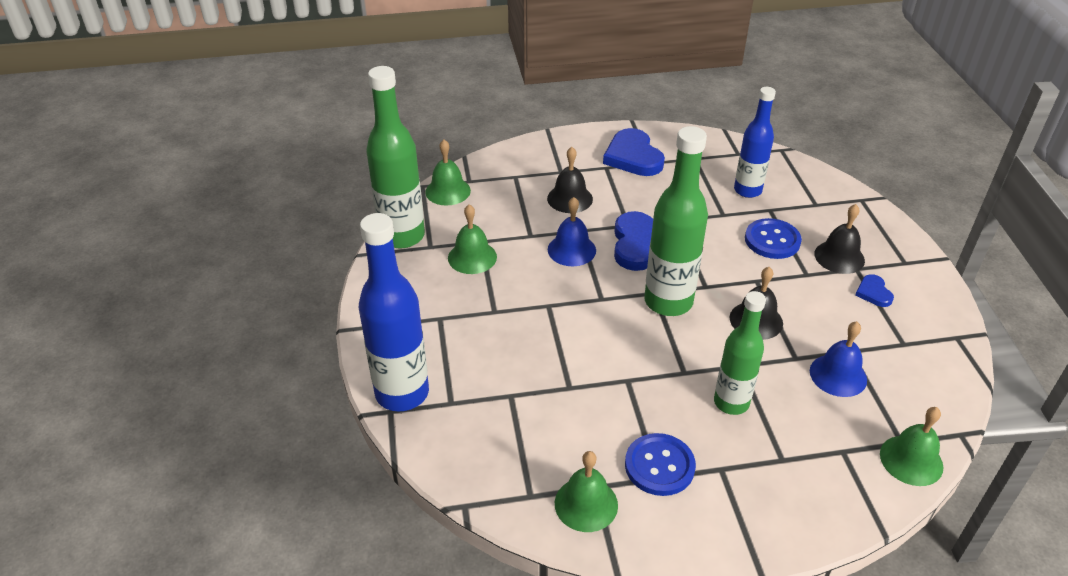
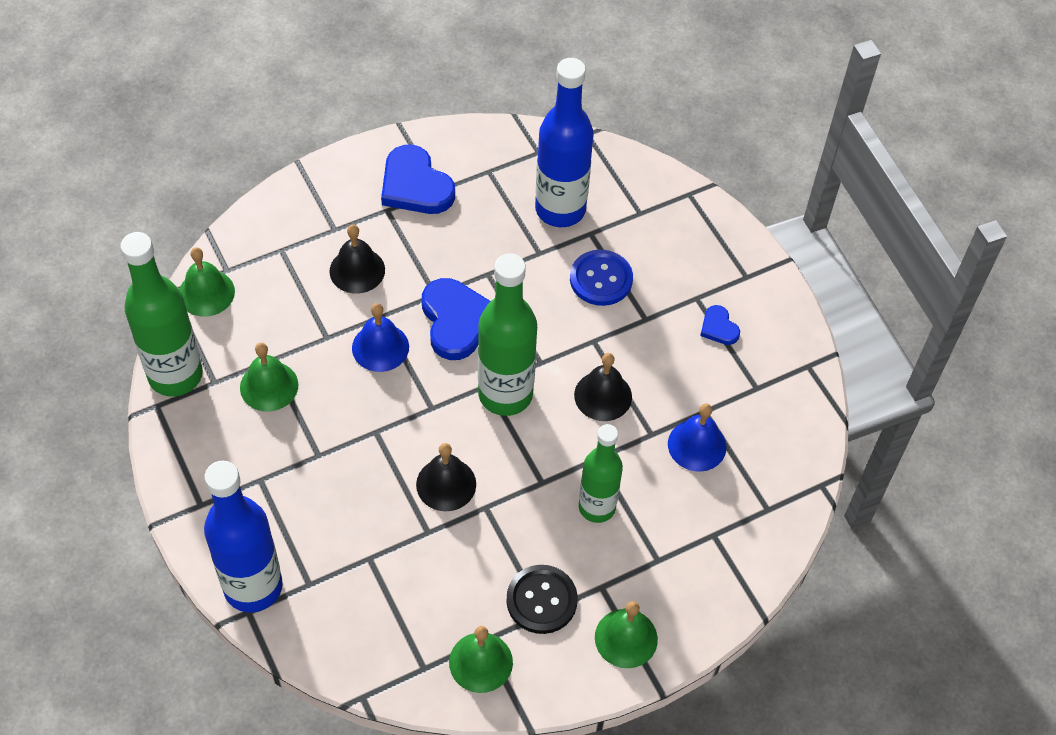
camera: 20 degrees left, 15 degrees up
(659, 466) = (541, 600): blue button -> black button
(747, 190) = (560, 209): blue bottle -> blue bottle, size x1.52
(839, 257) = (676, 286): black bell -> black bell (446, 484)
(911, 460) = (778, 528): green bell -> green bell (626, 638)

